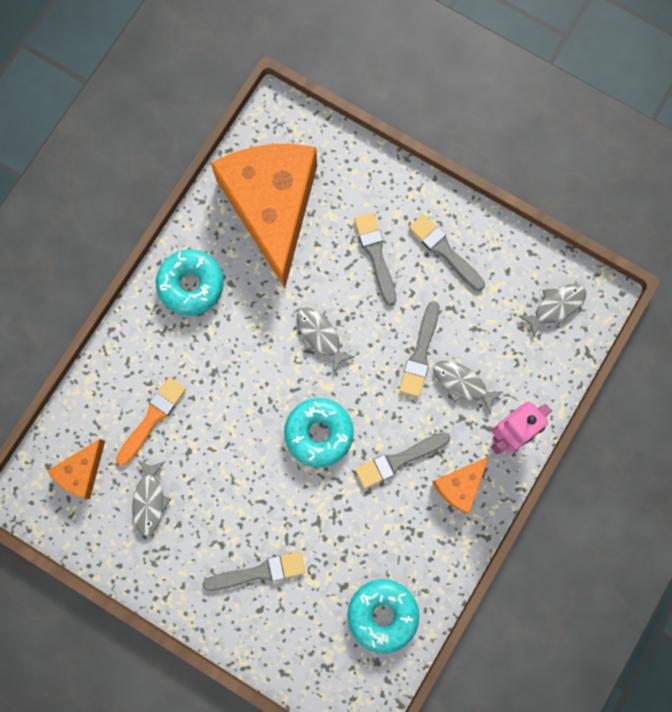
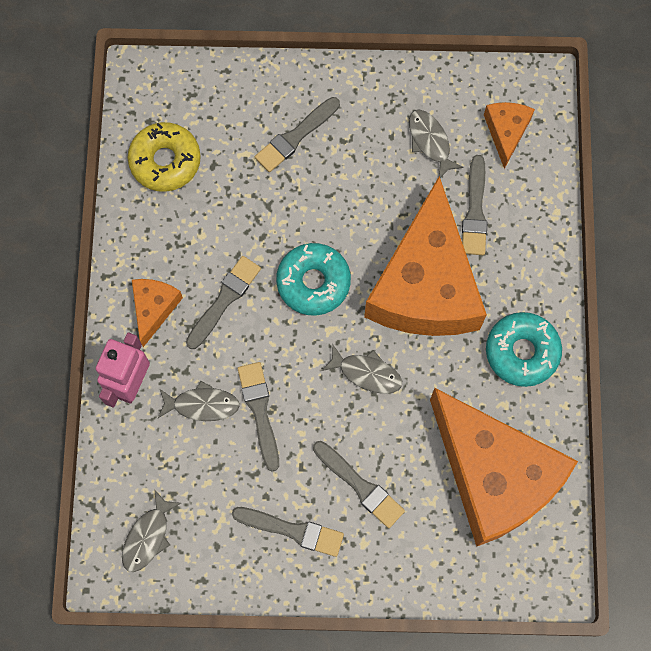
camera: 150 degrees right, 5 degrees down
(152, 418) = (475, 211): orange brush -> grey brush
(231, 380) = (425, 285): none -> orange cheese
(382, 614) = (165, 161): turquoise donut -> yellow donut

